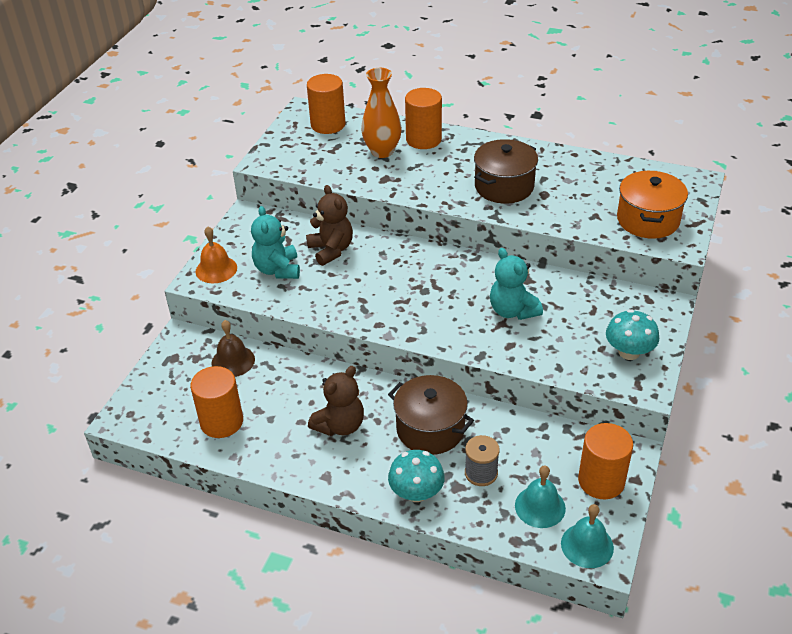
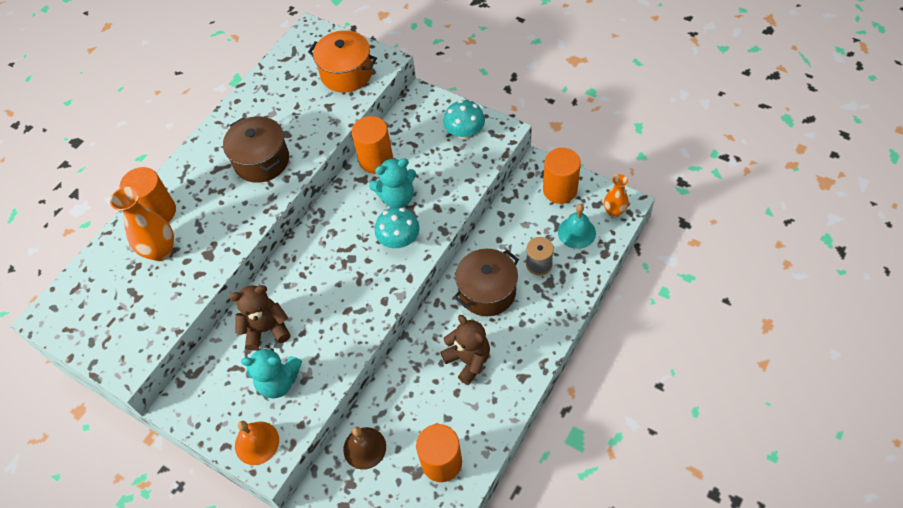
camera: 75 degrees left, 15 degrees up
(328, 125) = (87, 296): orange cylinder -> orange cylinder (376, 160)
(416, 492) = (550, 312): turquoise mushroom -> turquoise mushroom (399, 240)
(587, 545) = (614, 211): turquoise bell -> orange vase

